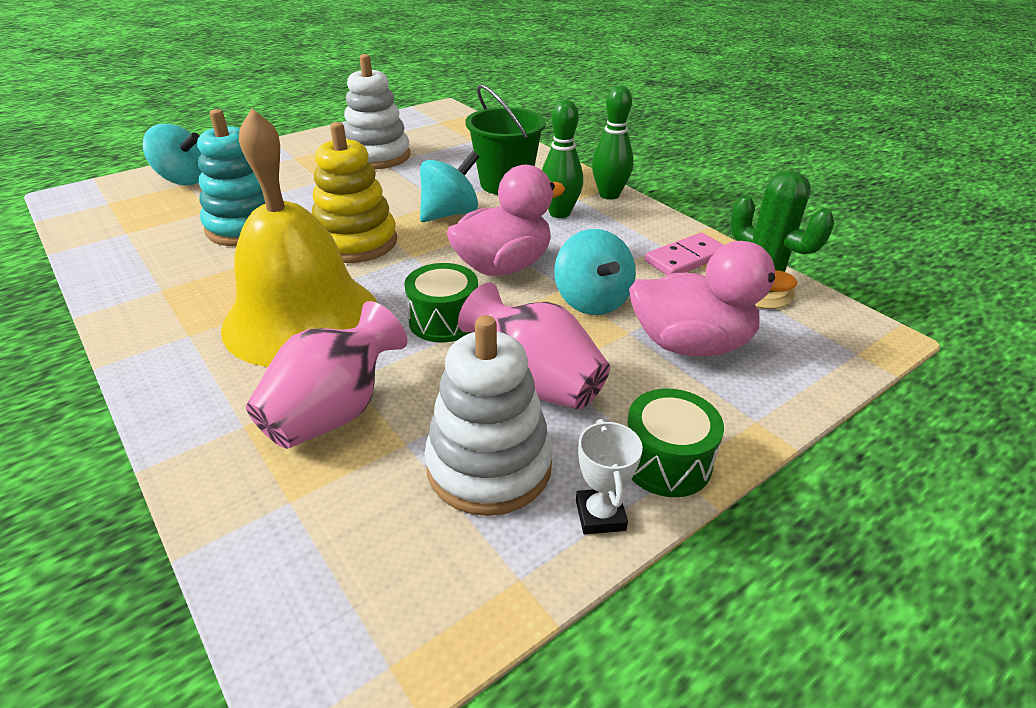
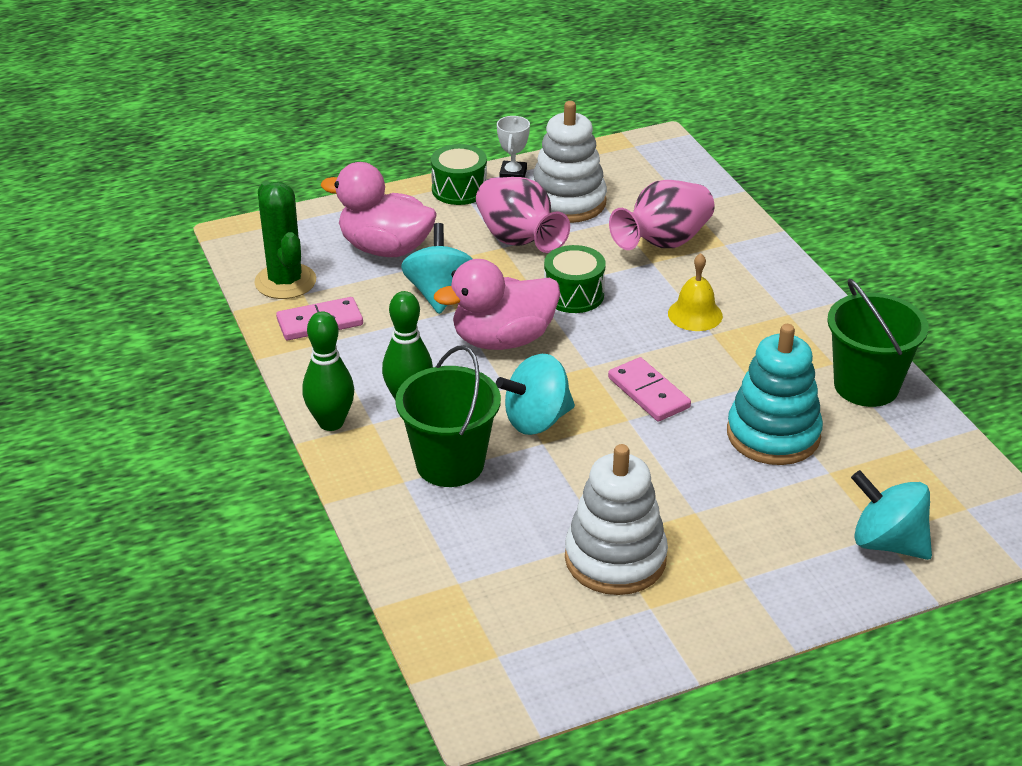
camera: 165 degrees left, 0 degrees up
(137, 273) = (866, 386): none -> green bucket
(302, 318) = (695, 314): yellow bell -> yellow bell, size x0.41
(355, 242) = (648, 393): yellow stacking toy -> pink domino

